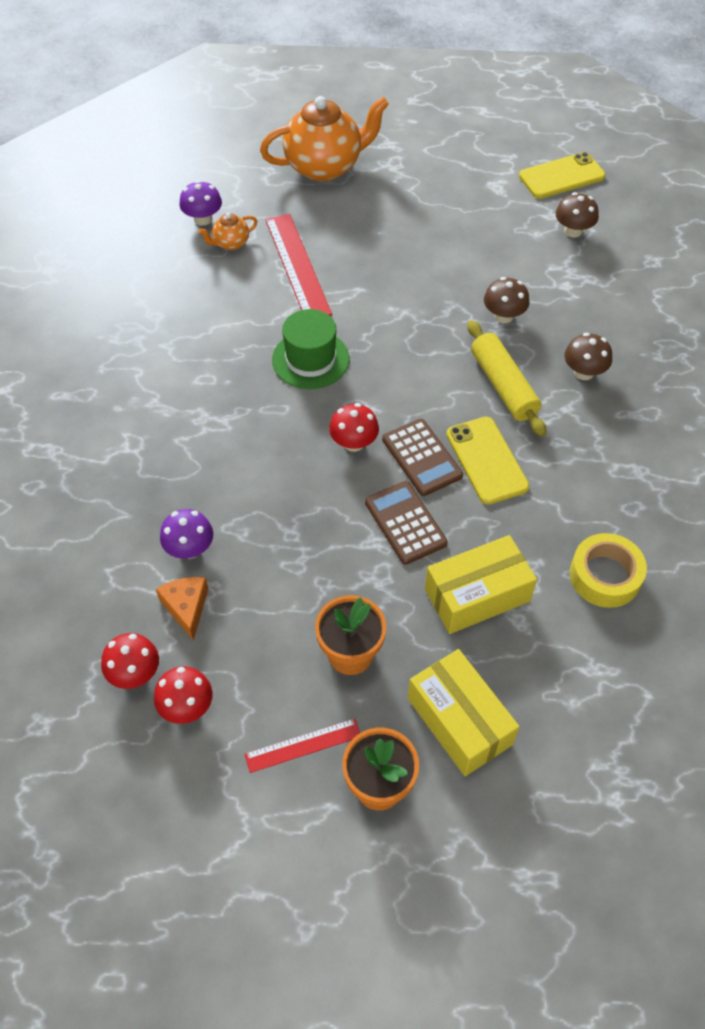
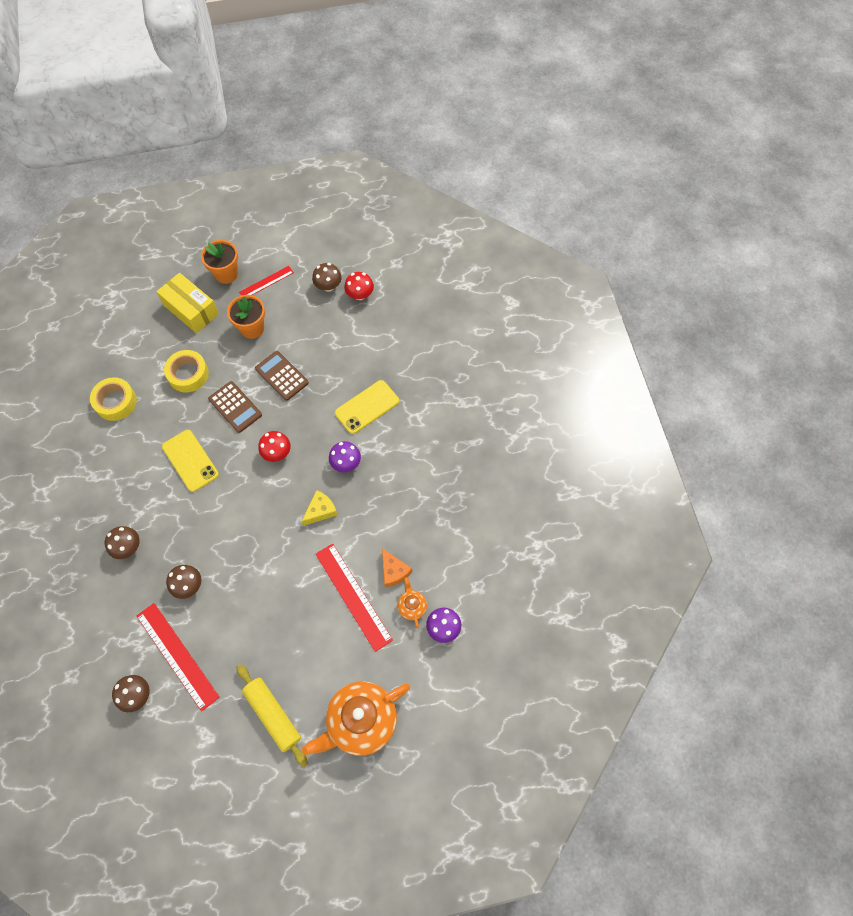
camera: 165 degrees right, 10 degrees up
(186, 607) = (345, 331): orange cheese -> orange cheese (394, 571)
(186, 707) = (328, 286): red mushroom -> brown mushroom
(190, 548) = (355, 363): purple mushroom -> purple mushroom (346, 463)
(230, 243) = (412, 606): orange teapot -> orange teapot turned 60 degrees counterclockwise
(310, 359) = (320, 510): green hat -> yellow cheese
(422, 457) = (231, 453): brown calculator -> brown calculator (281, 376)
(477, 595) = (188, 374): yellow box -> yellow tape
(503, 386) = (184, 521): yellow rolling pin -> yellow rolling pin (273, 715)
(523, 254) = (177, 656): none -> red ruler
(561, 176) = (148, 766): yellow phone -> yellow phone (367, 407)

